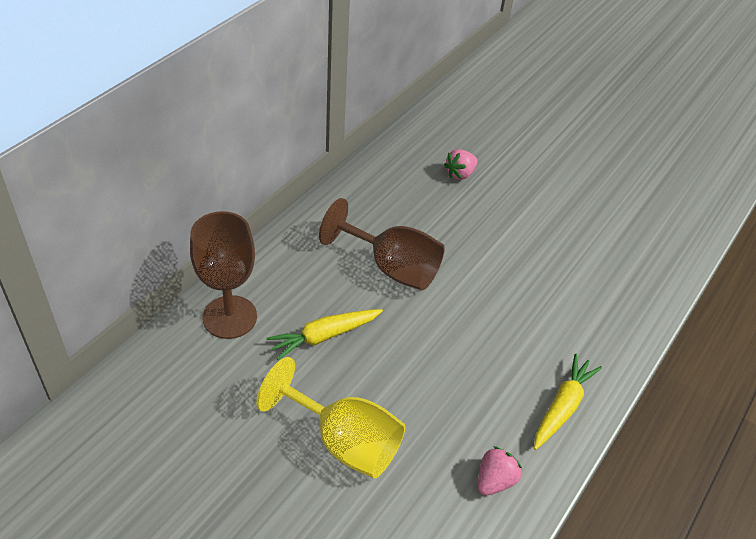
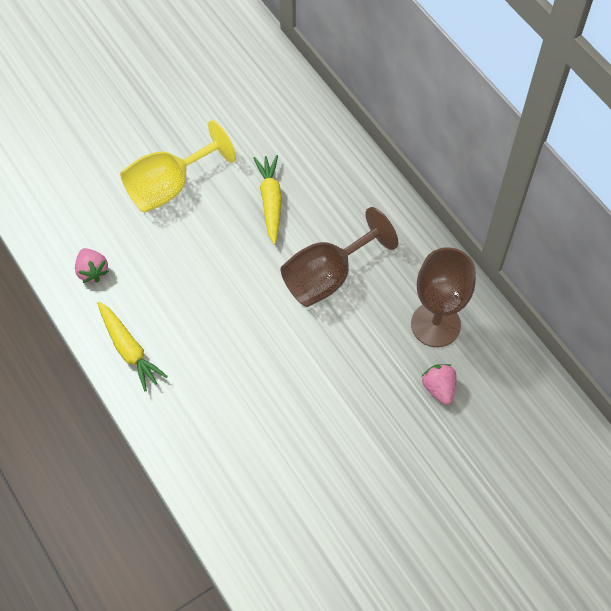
camera: 115 degrees right, 15 degrees up
(230, 317) = (315, 143): brown goblet -> brown goblet (435, 324)

